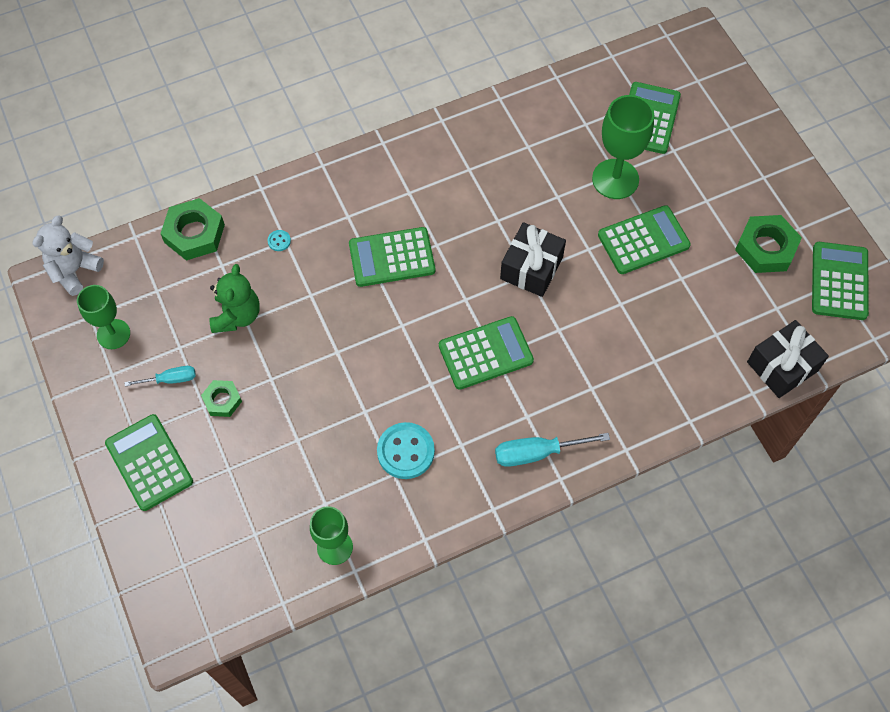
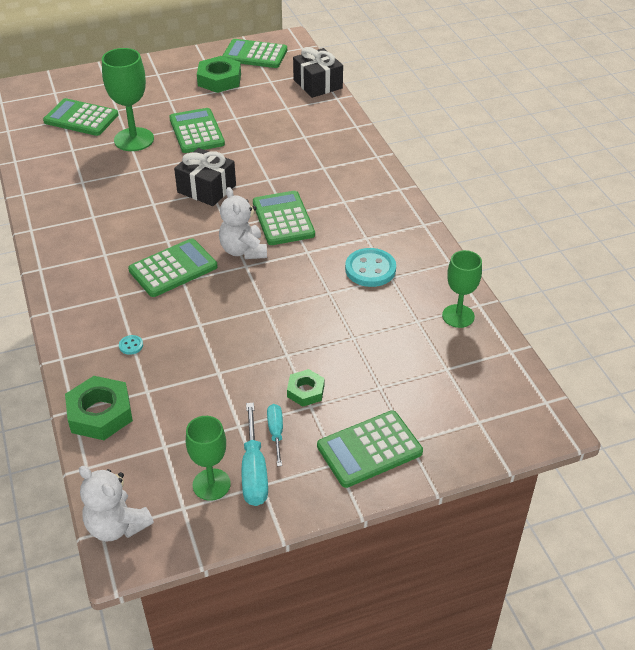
camera: 85 degrees left, 20 degrees down
(237, 315) = (211, 379): green teddy bear -> none
(392, 257) = (173, 268): green calculator -> green calculator turned 120 degrees counterclockwise
(426, 319) = (243, 250): none -> white teddy bear
(537, 453) = (376, 198): turquoise screwdriver -> turquoise screwdriver (254, 471)

